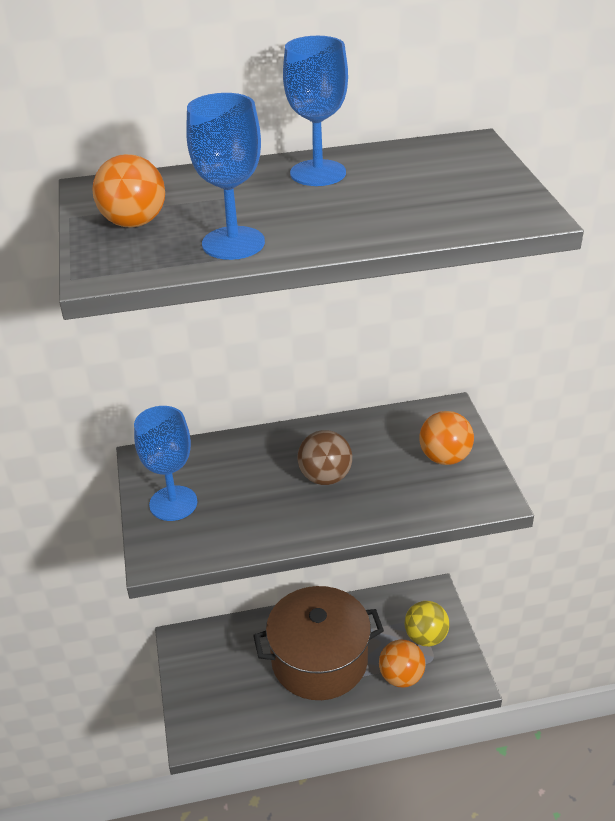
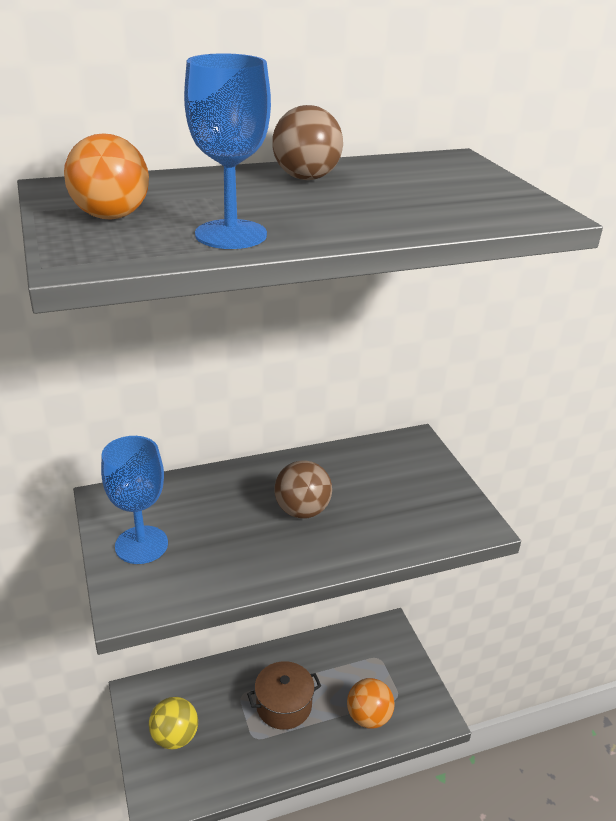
camera: 10 degrees left, 5 degrees down
(318, 173) = (306, 178): blue goblet -> brown ball
(319, 660) = (284, 705): brown pot -> brown pot, size x0.56
(425, 637) = (387, 673): yellow ball -> yellow ball (175, 736)
(444, 457) = (420, 486): orange ball -> none

